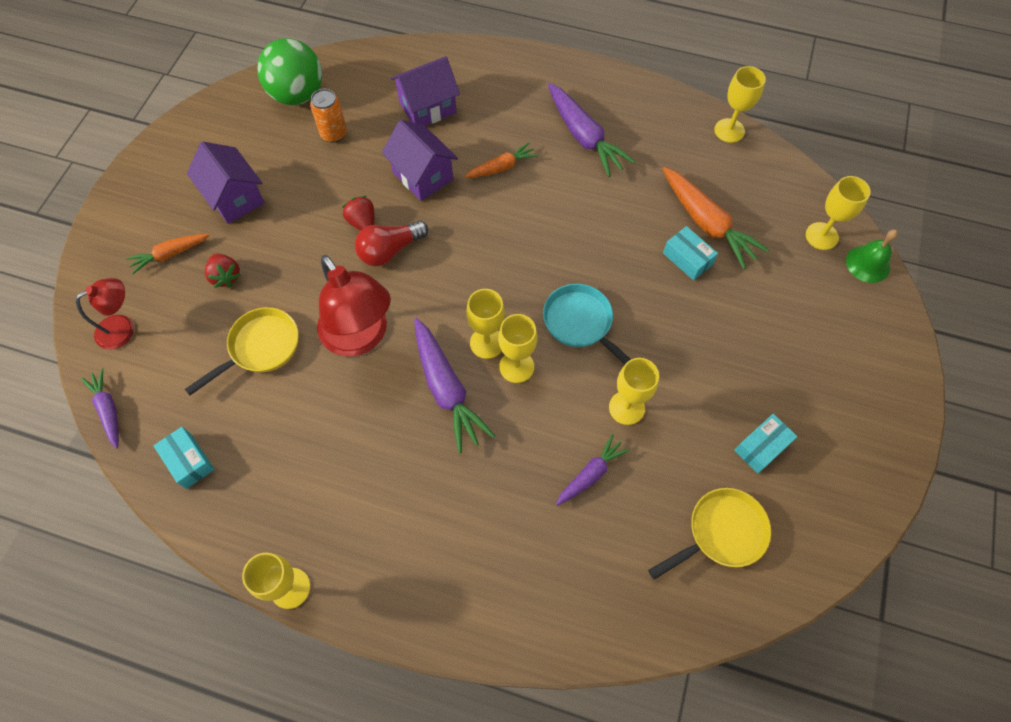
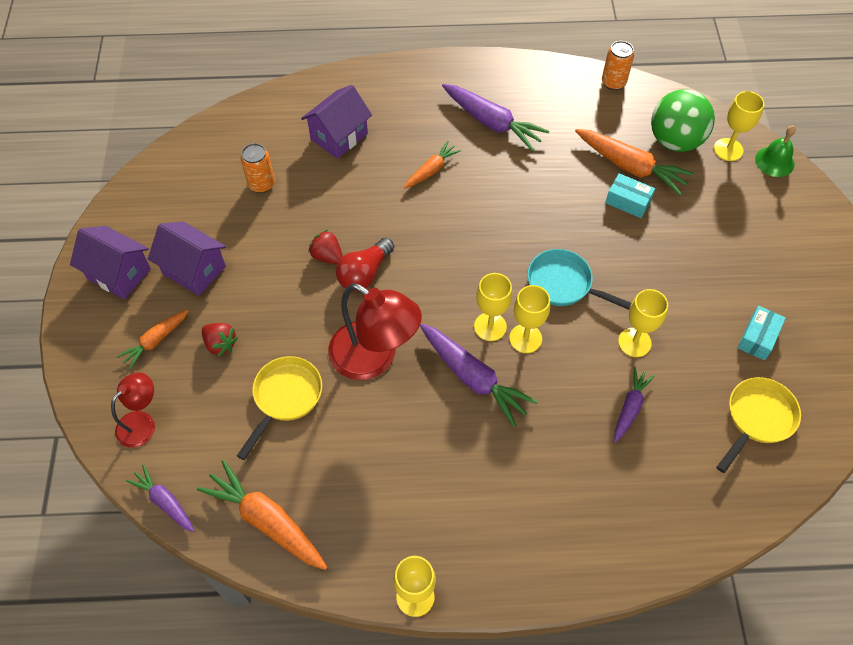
camera: 20 degrees left, 5 degrees down
(189, 461) = (266, 520): turquoise box -> orange carrot
(298, 95) = (209, 158): green ball -> green ball (675, 141)
(422, 176) = (363, 198): purple house -> purple house (119, 274)
(729, 130) = (613, 83): yellow goblet -> orange can

